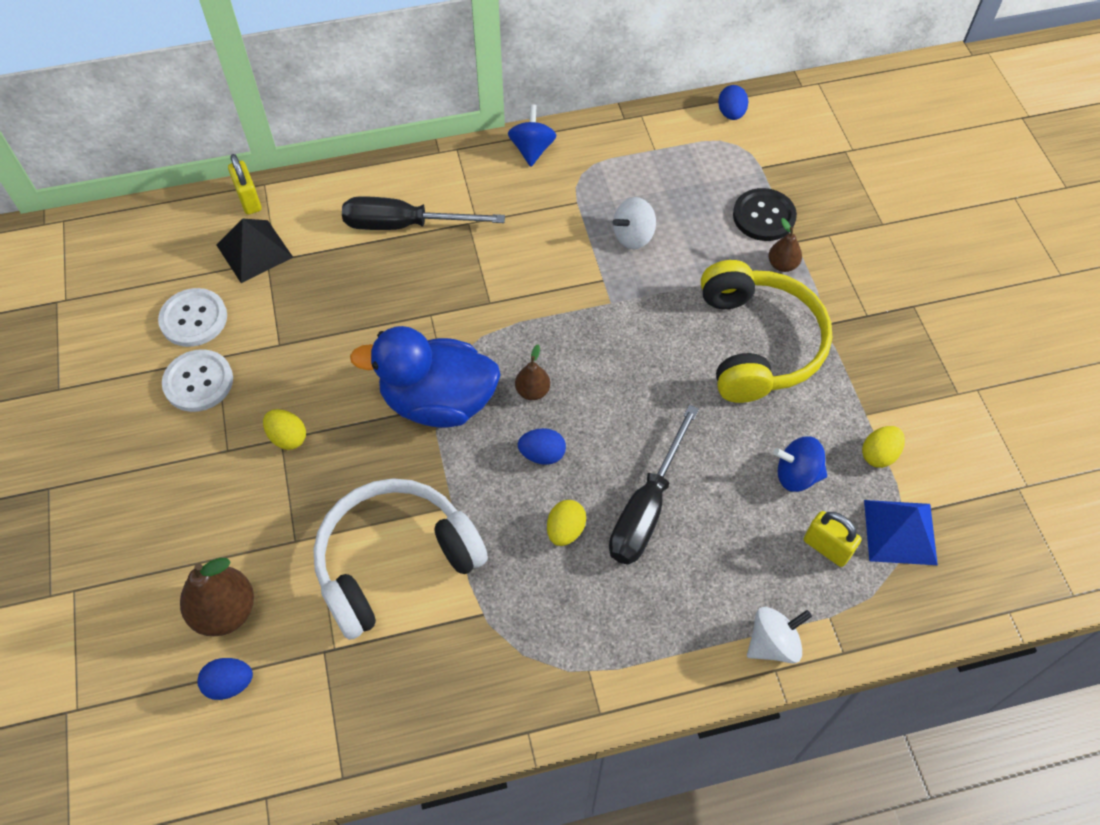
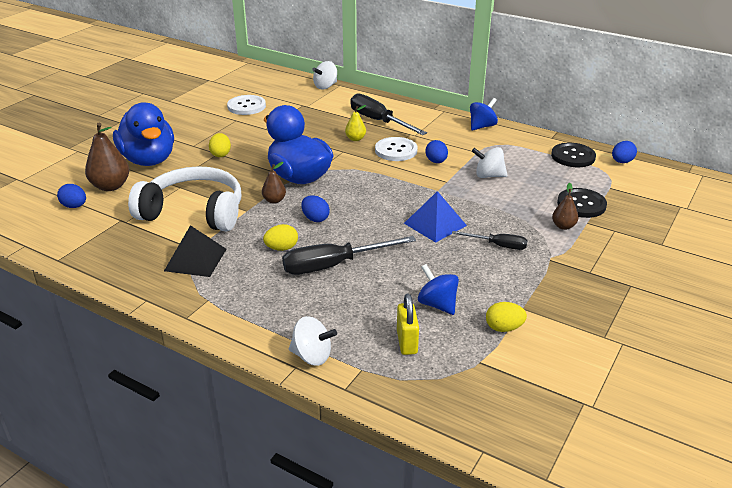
camera: 45 degrees right, 25 degrees down
(198, 382) = (217, 123): white button -> white button (396, 150)
(206, 524) = (149, 160): none -> blue duck
(249, 200) = (325, 86): yellow padlock -> white spinning top
(254, 251) = (302, 100): black pyramid -> black pyramid (196, 259)
(417, 280) = (355, 139): none -> yellow pear
(532, 391) = (347, 197): brown pear -> brown pear (274, 200)
(554, 253) = (436, 161): none -> blue egg
(678, 138) = (573, 156): none -> black button
(758, 343) = (498, 245): yellow headphones -> black screwdriver
(900, 532) = (464, 366): blue pyramid -> blue pyramid (435, 224)

